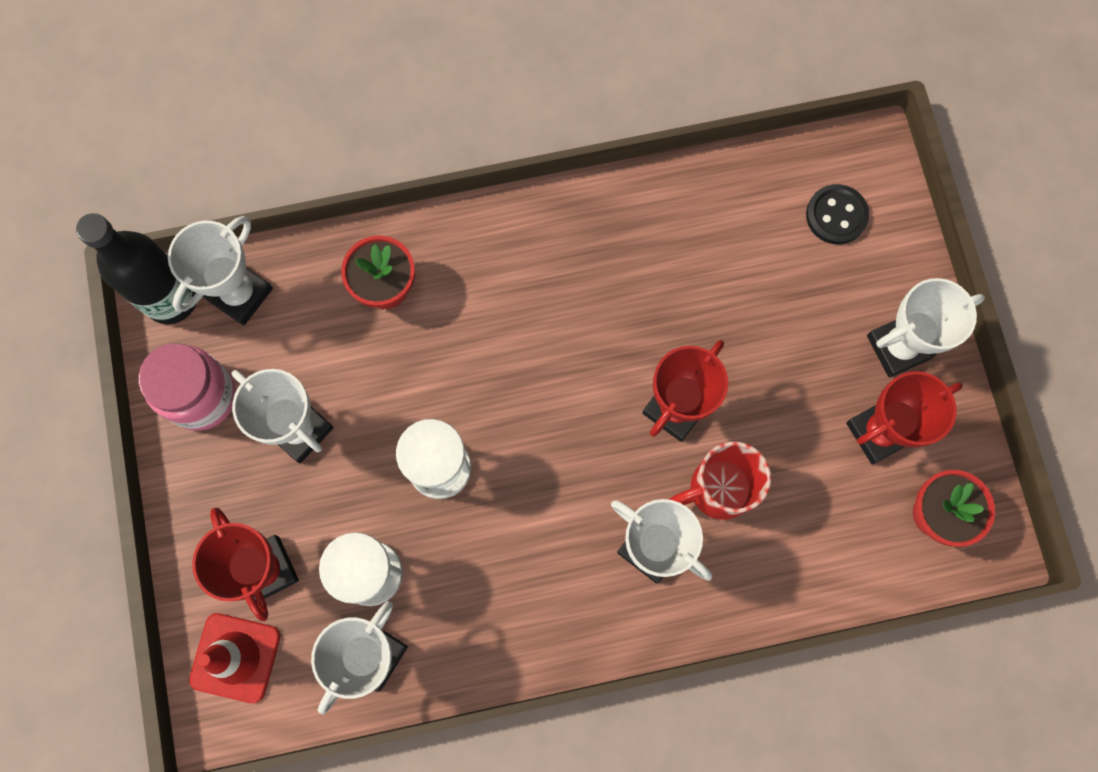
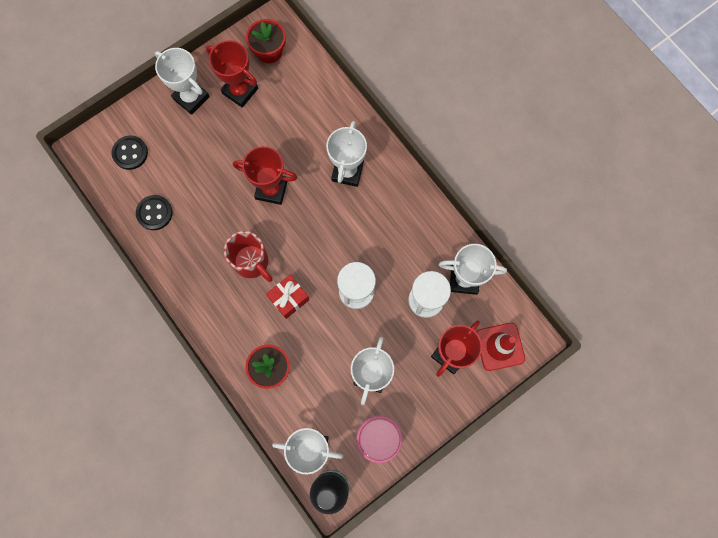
camera: 115 degrees left, 0 degrees up
(480, 358) = (289, 298): none -> red gift
(716, 214) = (154, 213): none -> black button
(718, 489) = (303, 153): red mug -> red mug (252, 262)

